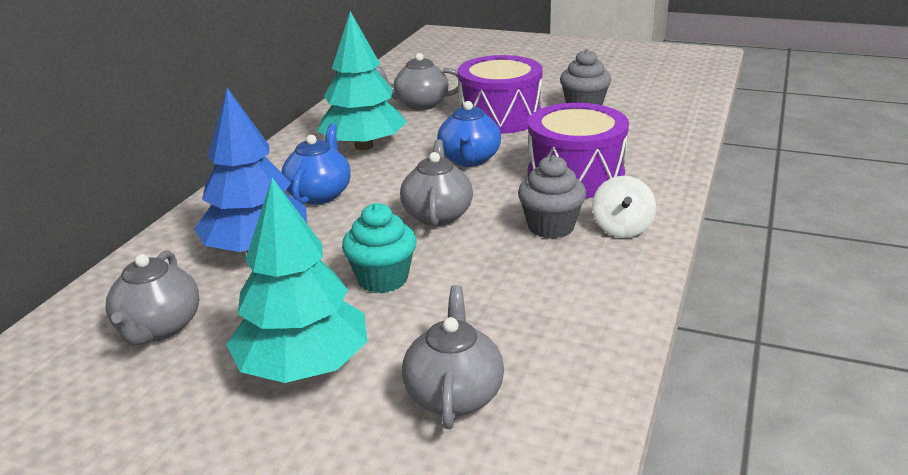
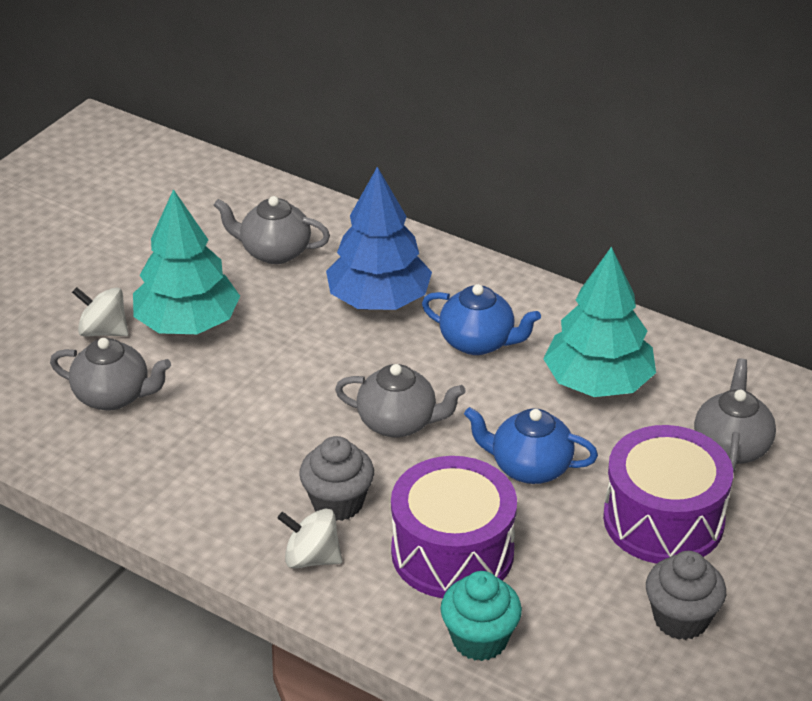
camera: 100 degrees right, 10 degrees up
(325, 438) = (103, 331): none -> white spinning top
(382, 279) = (290, 373): turquoise cupcake -> turquoise cupcake (479, 639)

